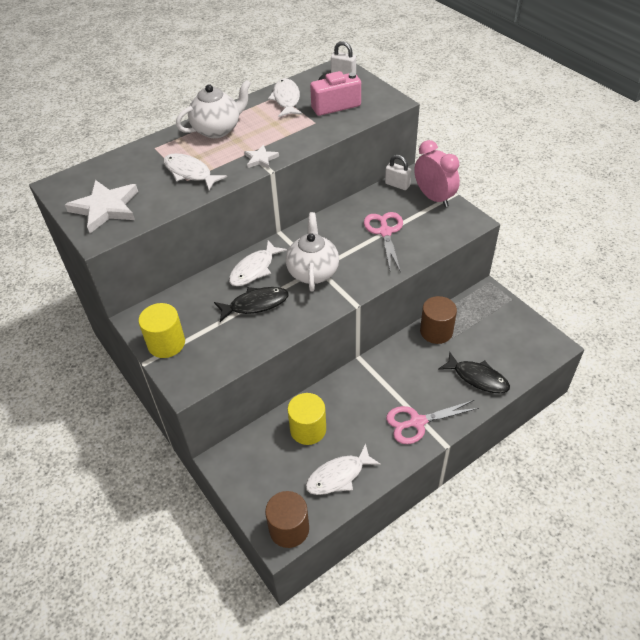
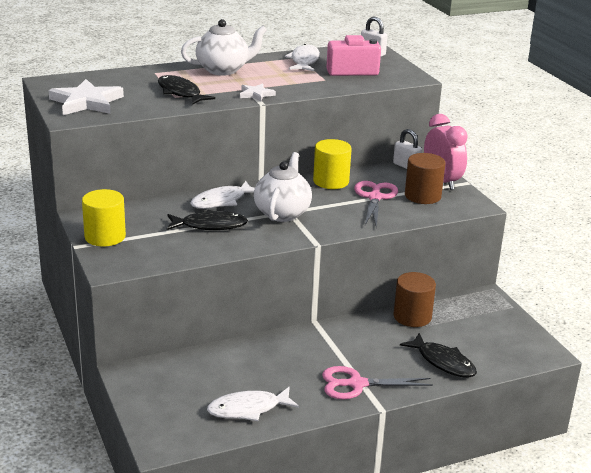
camera: 10 degrees right, 20 degrees down
(190, 173) = (180, 93): white fish -> black fish
(289, 529) = (174, 439): brown cylinder -> brown cylinder (422, 196)
(308, 429) = (231, 366): yellow cylinder -> yellow cylinder (331, 181)

